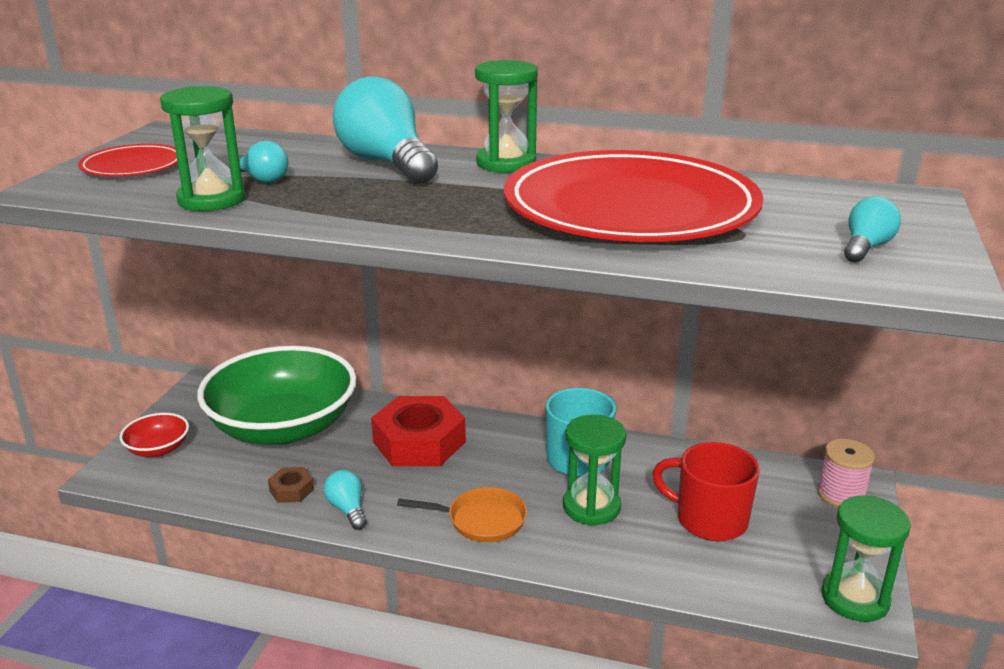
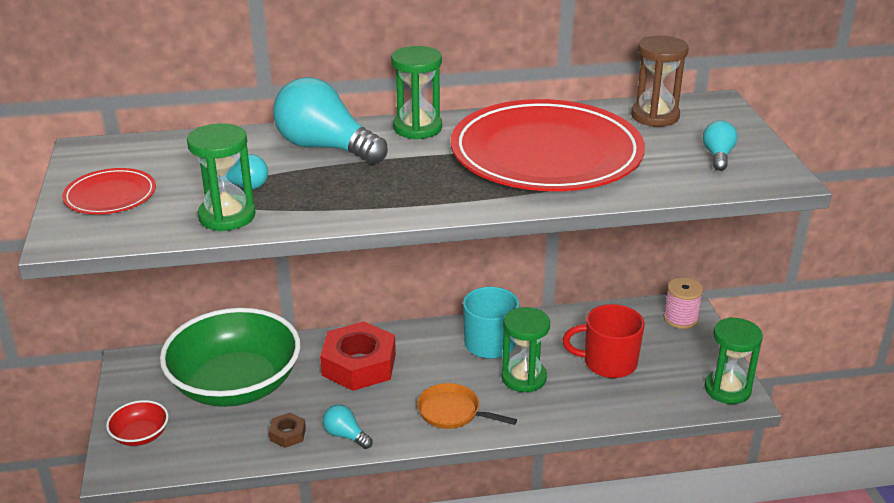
camera: 25 degrees left, 5 degrees up
(481, 520) = (453, 412): orange pan -> orange pan turned 135 degrees counterclockwise
(815, 196) = (655, 116): none -> brown hourglass

